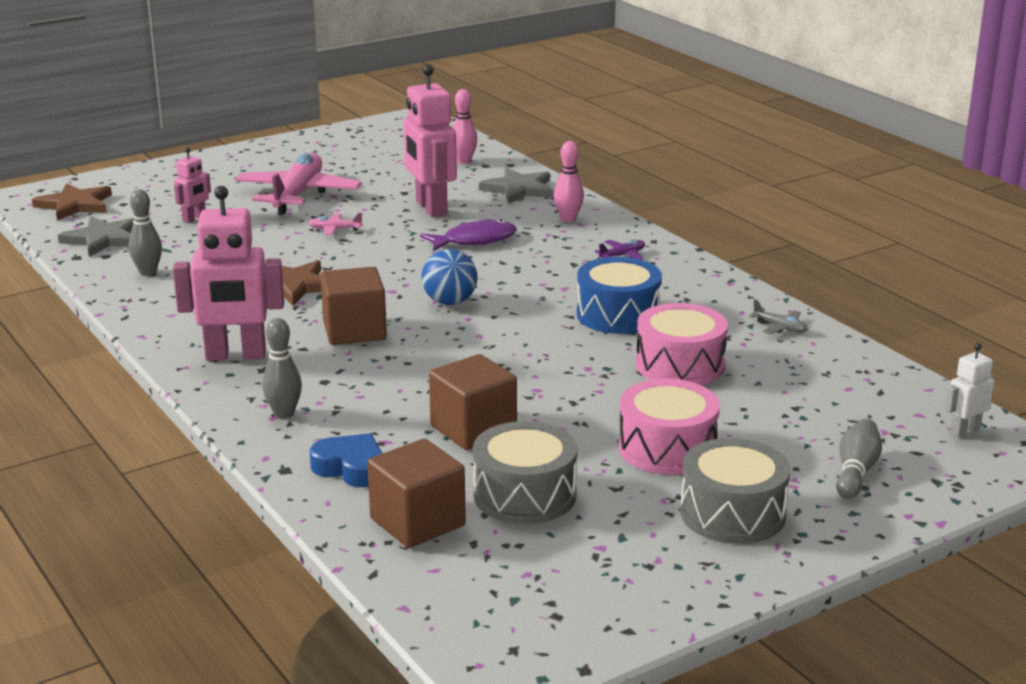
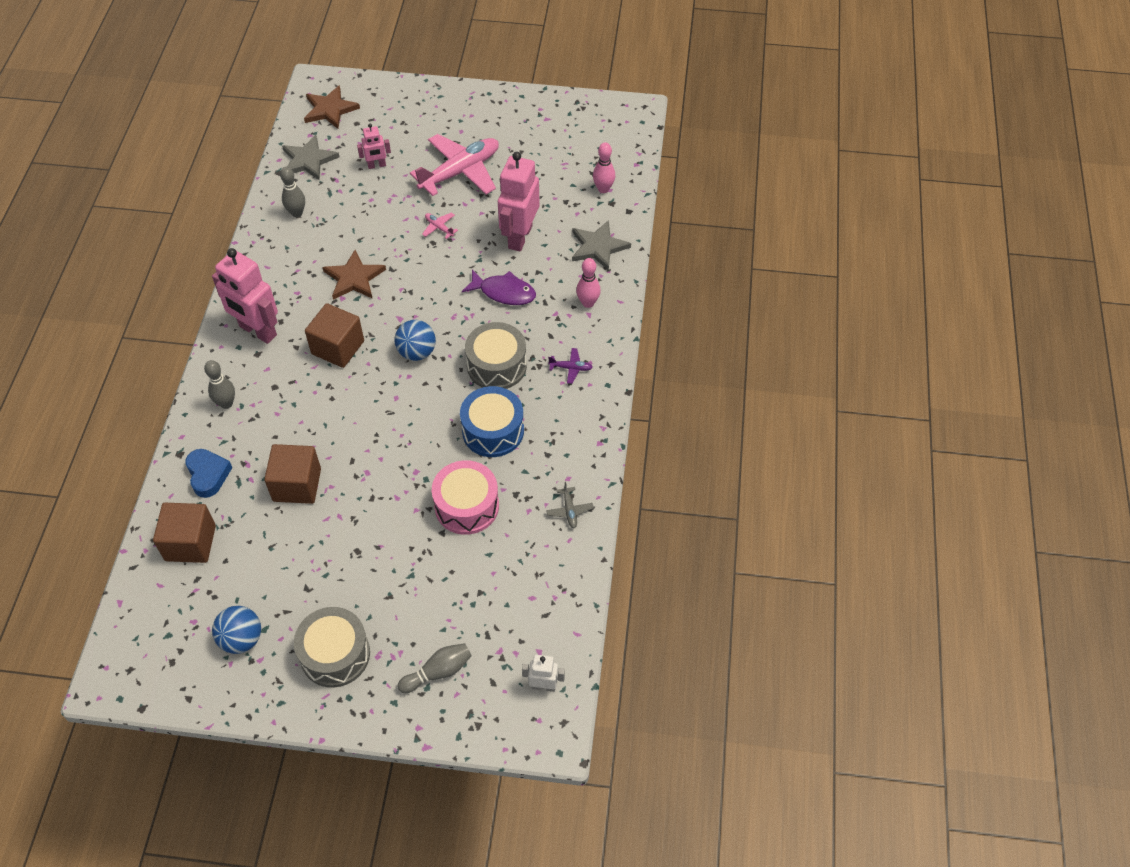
camera: 40 degrees right, 30 degrees up
(524, 495) = (259, 560): grey drum -> grey drum (496, 365)
(609, 556) = (241, 639): none -> blue ball
(667, 448) = (369, 576): pink drum -> none

